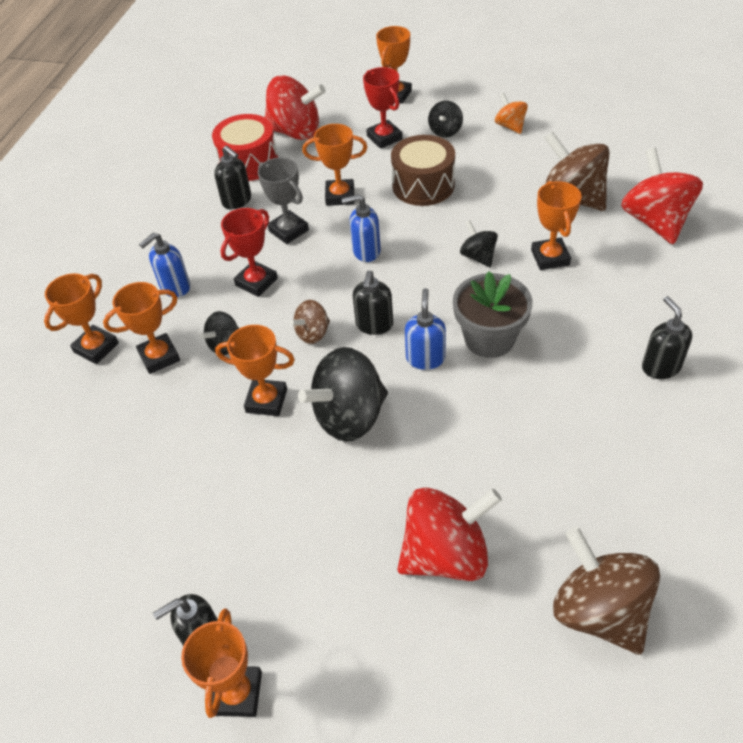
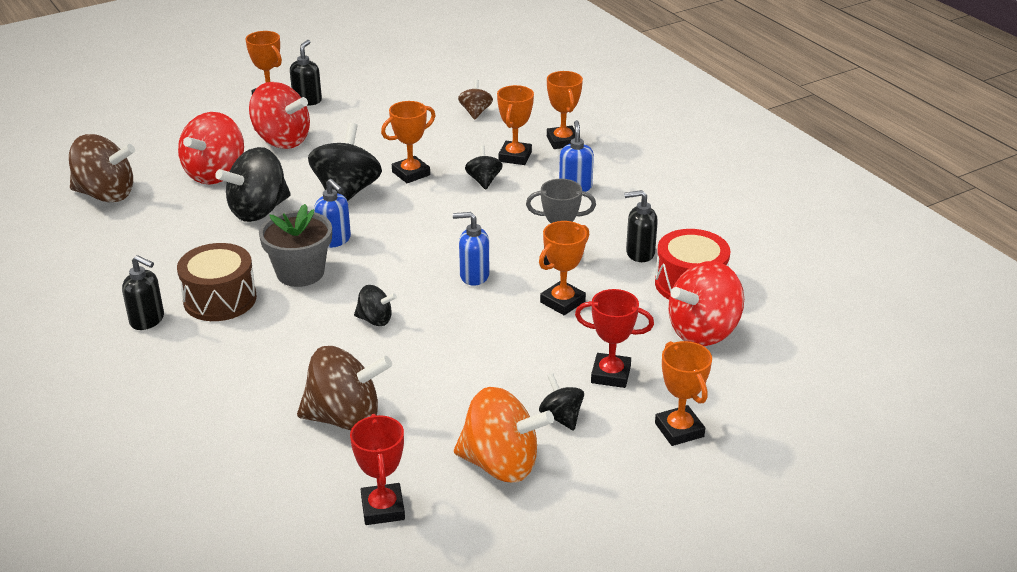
camera: 130 degrees right, 15 degrees down
(256, 282) = (524, 217): red trophy -> red trophy (383, 508)
(313, 333) = (434, 213): brown spinning top -> brown spinning top (475, 112)
(366, 251) = (474, 276): blue soap dispenser -> blue soap dispenser turned 120 degrees counterclockwise
(374, 325) = (397, 238): black soap dispenser -> none
(423, 185) = (503, 350): brown drum -> brown drum (220, 299)
(454, 449) = (258, 211): none -> black spinning top
(510, 126) = (501, 464): orange spinning top -> orange spinning top, size x1.93
(550, 257) = (311, 351): orange trophy -> none
(655, 221) = (238, 437): red spinning top -> red spinning top (282, 140)

